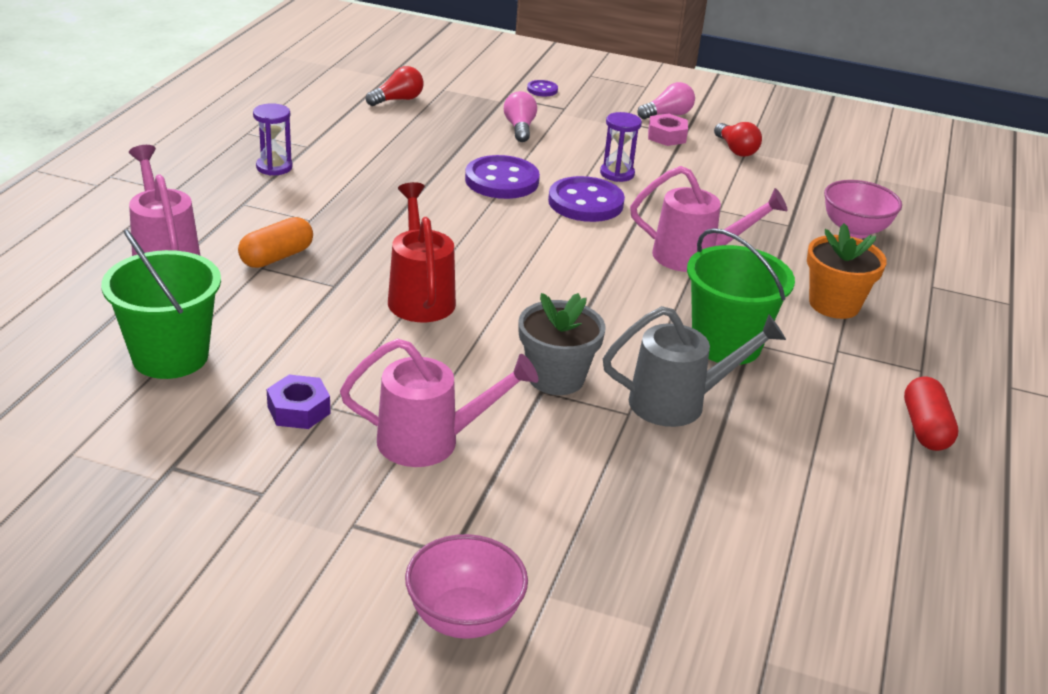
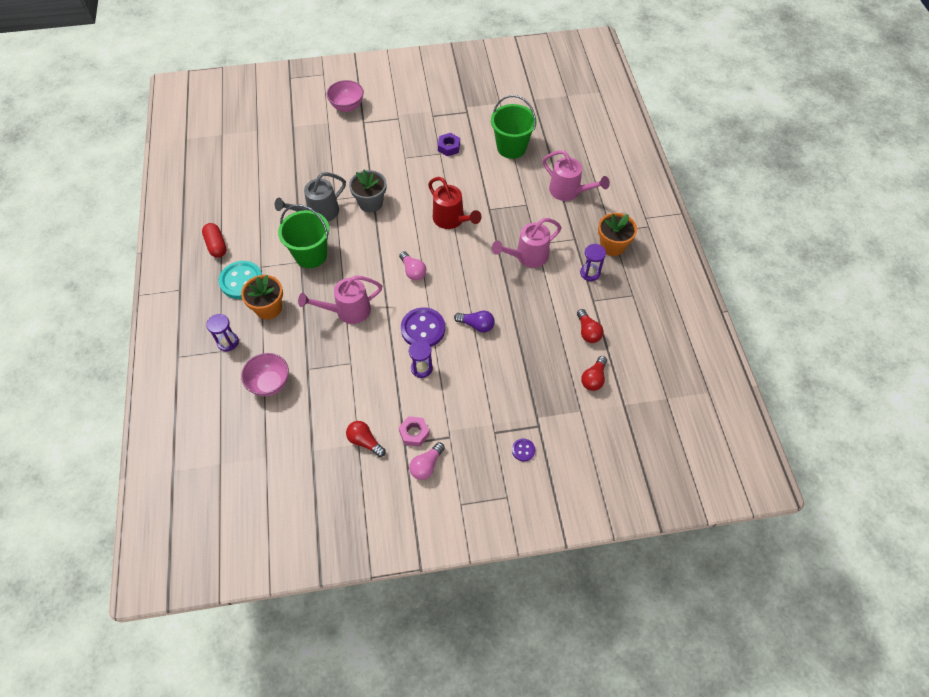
camera: 155 degrees right, 25 degrees up
(198, 178) = (612, 246): none -> orange flower pot
(276, 257) = (526, 213): orange capsule -> none
(354, 128) = (588, 332): none -> red light bulb
(430, 441) = (396, 155): pink watering can -> pink watering can (527, 256)
(502, 180) = (476, 325): purple button -> purple light bulb
(519, 128) = (504, 388): pink light bulb -> pink light bulb (413, 271)
(879, 355) = (241, 281): none -> turquoise button
(917, 290) = (228, 342): none -> purple hourglass

